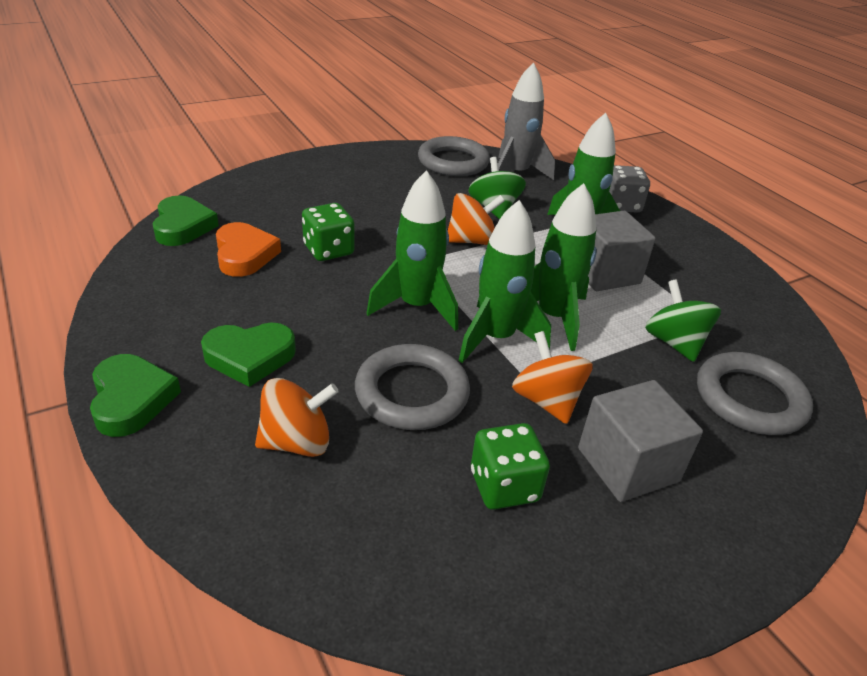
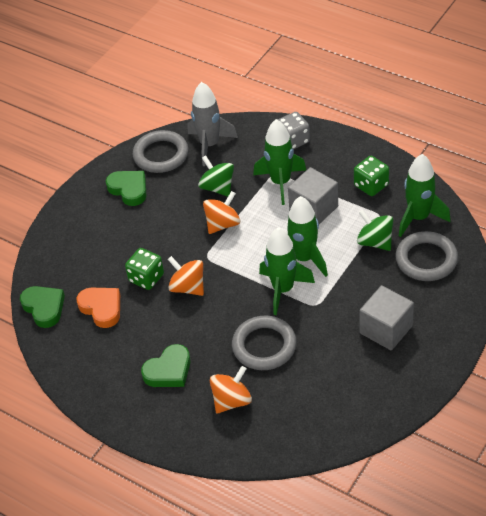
camera: 20 degrees left, 10 degrees up
(131, 399) = (135, 424): green heart -> green heart (129, 189)
(416, 307) = (227, 291): green rocket -> green rocket (418, 218)
(504, 486) = (338, 370): green dice -> green dice (371, 185)
(546, 401) = (331, 314): orange spinning top -> orange spinning top (188, 287)

